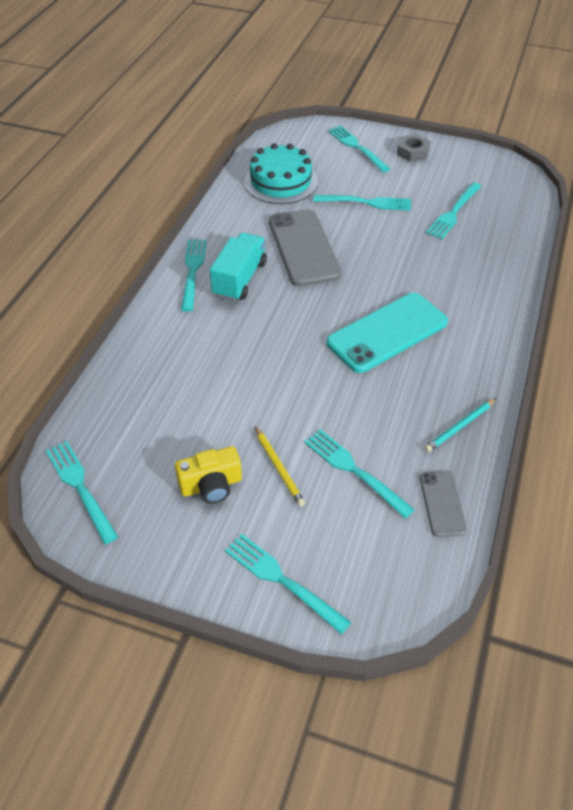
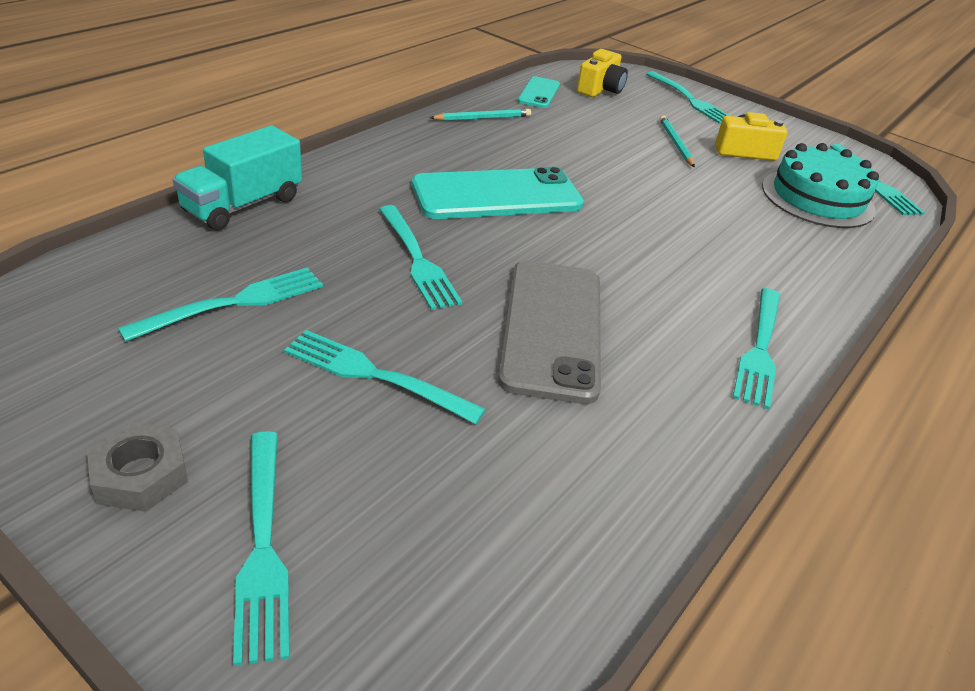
camera: 165 degrees left, 10 degrees down
(240, 279) = (679, 313): turquoise truck -> turquoise truck (243, 205)
(279, 468) = (675, 143): yellow pencil -> turquoise pencil
(281, 181) = (530, 495): turquoise cake -> turquoise cake (817, 198)
(354, 471) = (604, 124): turquoise fork -> turquoise fork (417, 259)
(387, 549) = (600, 89): none -> yellow camera
(442, 503) = (539, 93): grey phone -> turquoise phone

